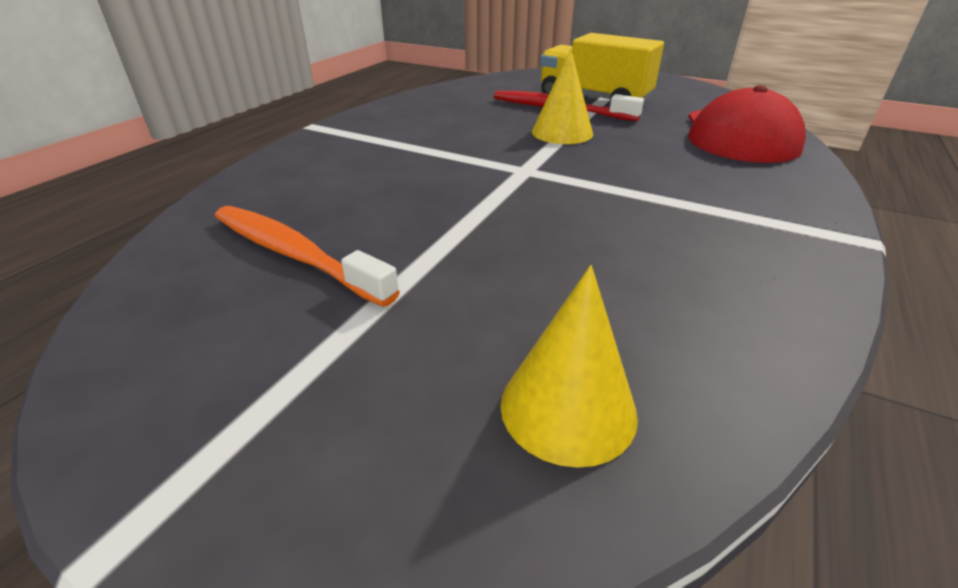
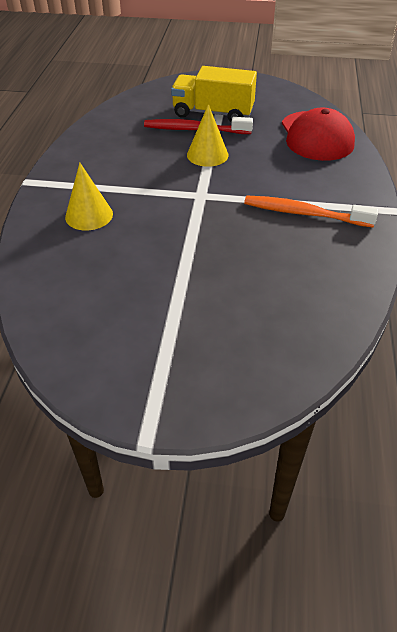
camera: 20 degrees left, 10 degrees up
(295, 254) = (108, 289): orange toothbrush -> orange toothbrush (304, 213)
(568, 408) = (288, 334): yellow cone -> yellow cone (89, 215)

